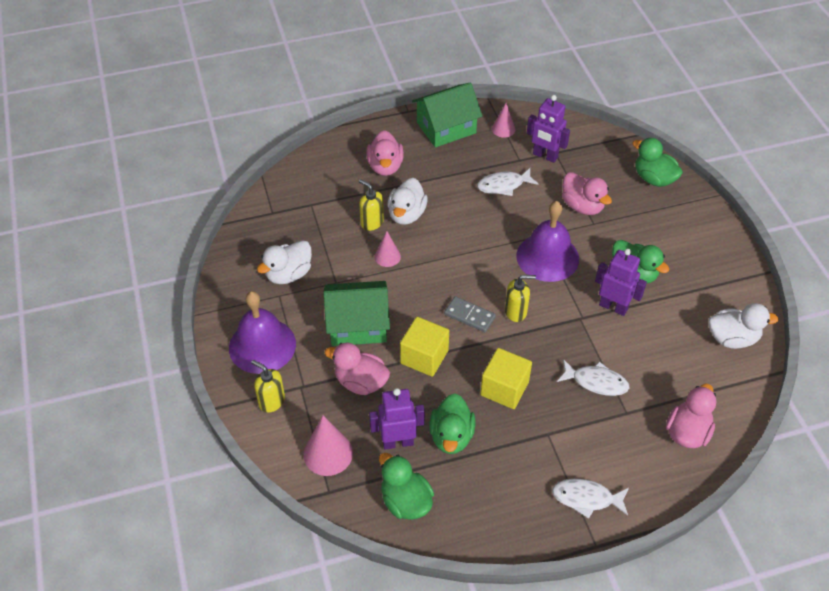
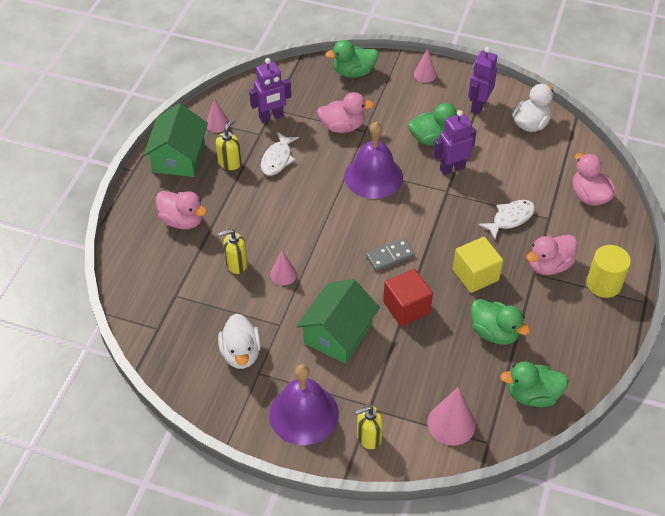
camera: 55 degrees left, 0 degrees up
(361, 382) = (398, 363): pink duck -> pink duck (549, 265)
(398, 442) = (474, 370): purple robot -> purple robot (478, 106)
(406, 214) = (250, 236): white duck -> none
(424, 357) = (406, 307): yellow cube -> red cube
(516, 312) = (409, 226): yellow soap dispenser -> yellow soap dispenser (230, 163)
(586, 498) = (603, 284): white fish -> yellow cylinder
(707, 227) = (425, 74): none -> pink cone

